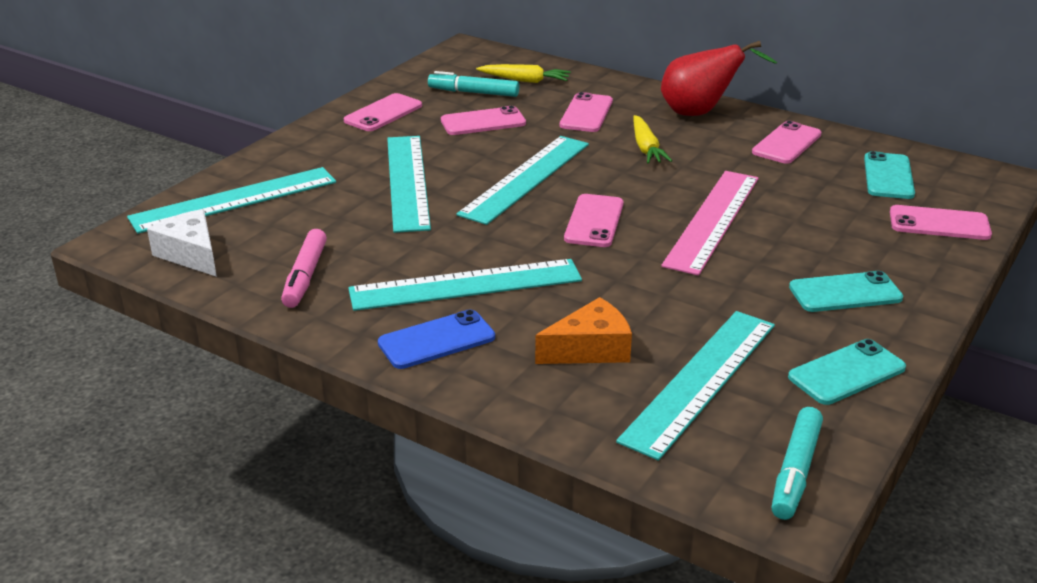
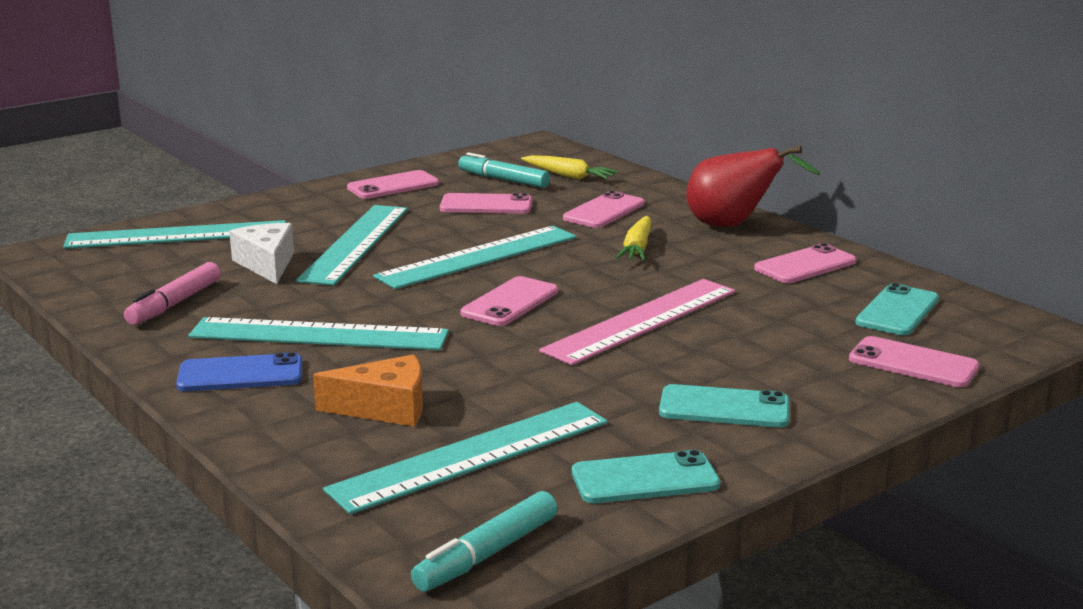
camera: 20 degrees right, 10 degrees down
(191, 254) = (92, 271): white cheese -> white cheese (267, 264)

